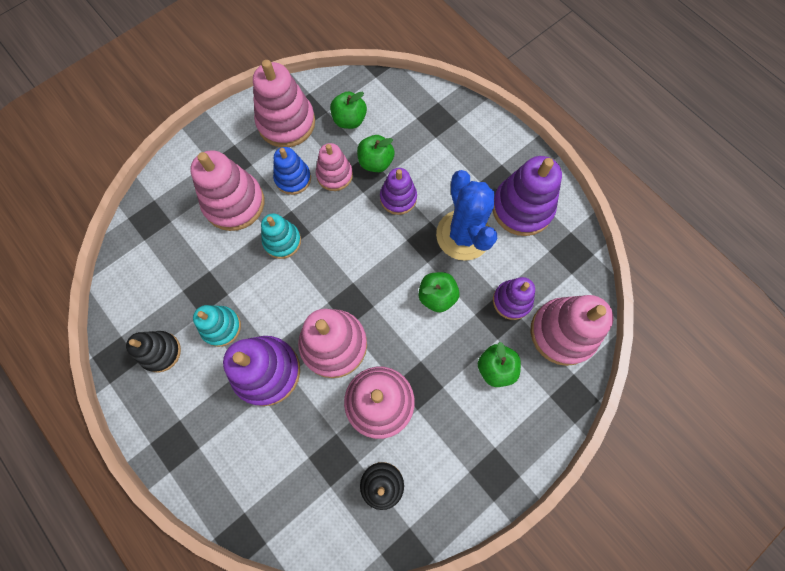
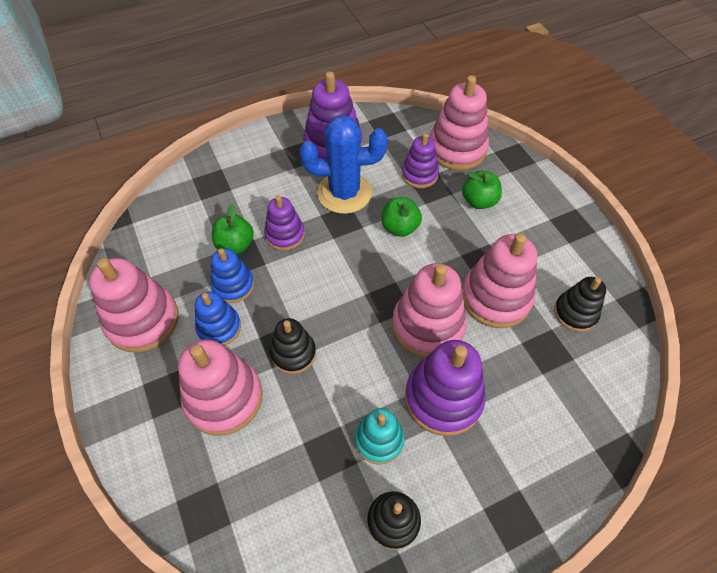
camera: 75 degrees left, 15 degrees down
(282, 241) = (293, 353): turquoise stacking toy -> black stacking toy
(334, 175) = (233, 285): pink stacking toy -> blue stacking toy
(349, 120) = (172, 257): green apple -> none

